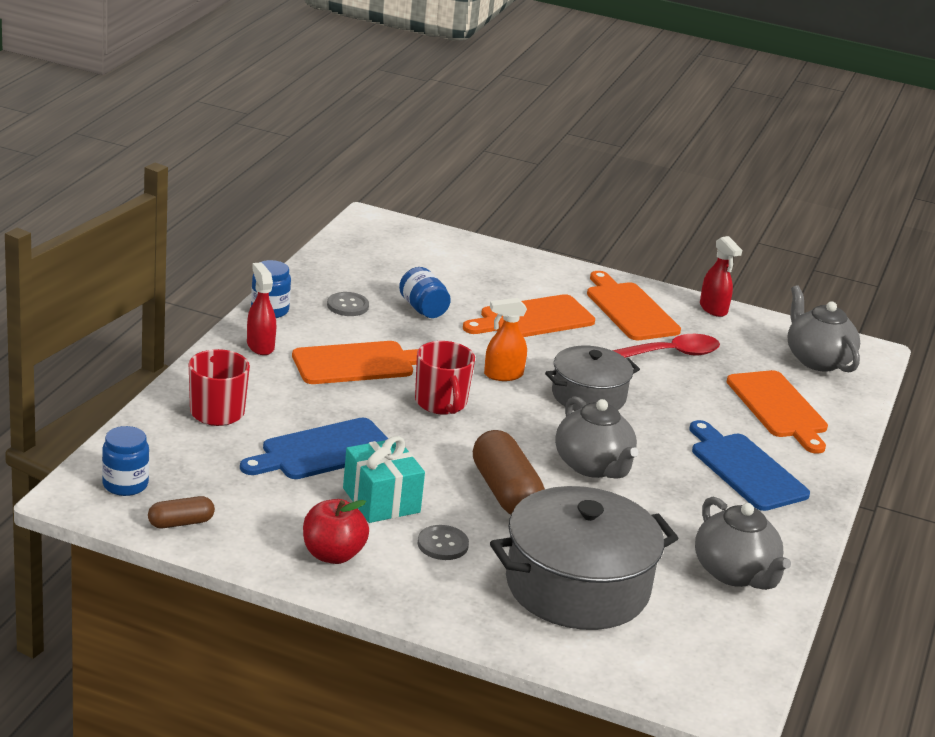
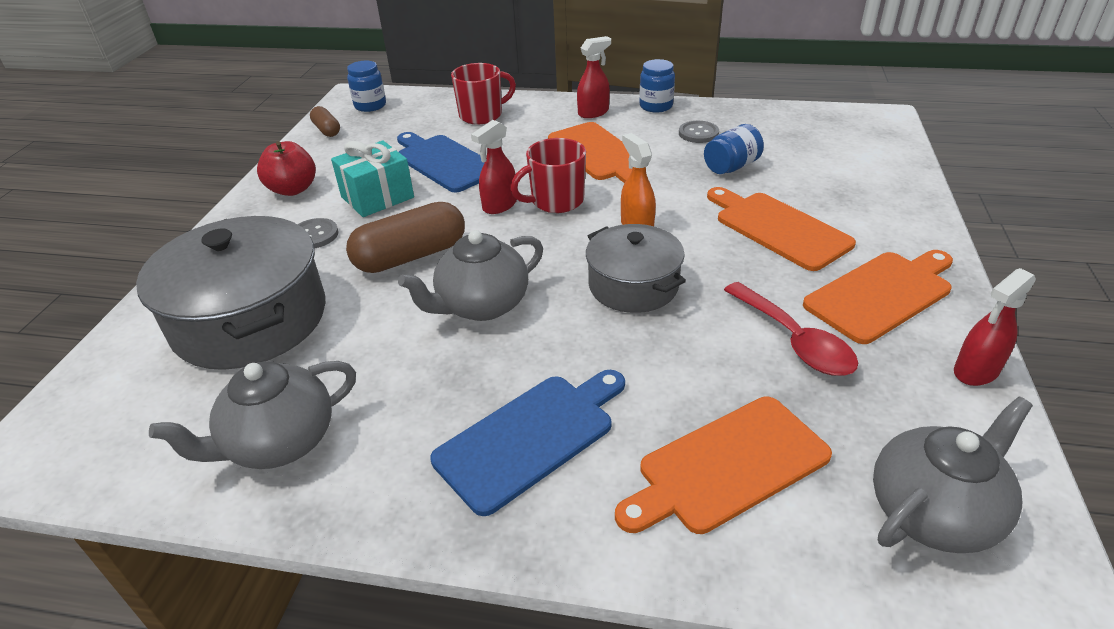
camera: 85 degrees right, 10 degrees up
(434, 433) = (499, 205): none -> red spray bottle

